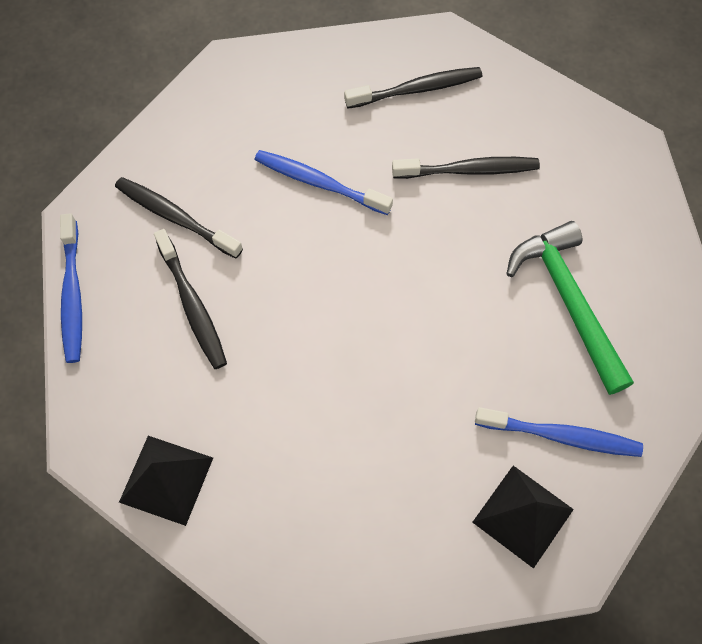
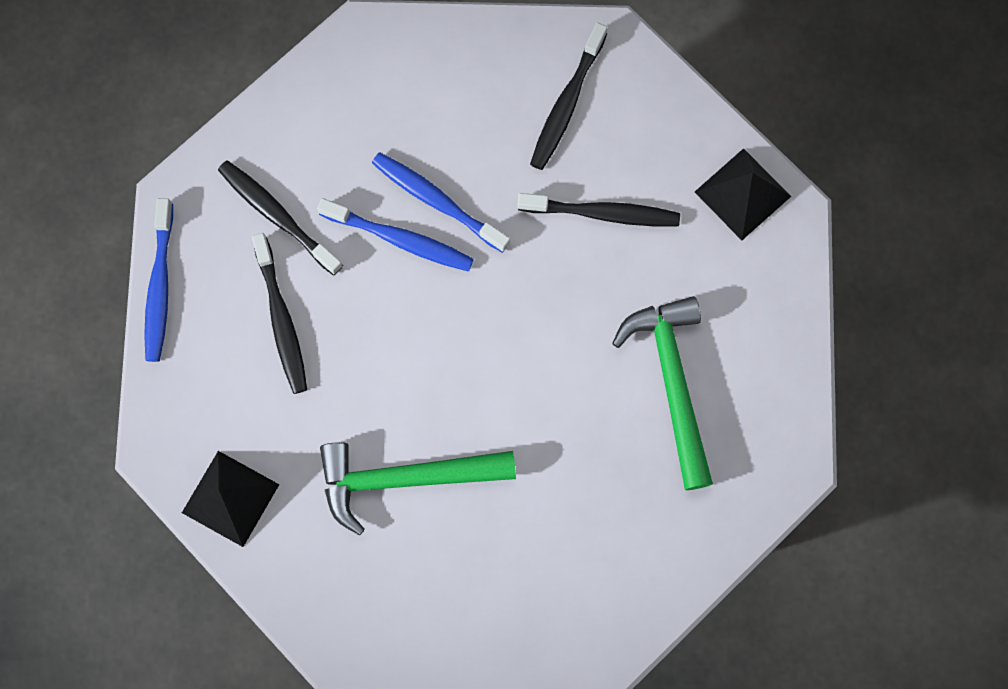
camera: 10 degrees right, 10 degrees up
(336, 431) = (405, 479): none -> green hammer
(417, 89) = (567, 103): black toothbrush -> black toothbrush turned 120 degrees clockwise
(523, 515) = (571, 595): black pyramid -> black pyramid (742, 194)
(561, 436) = (628, 523): blue toothbrush -> blue toothbrush (400, 239)

